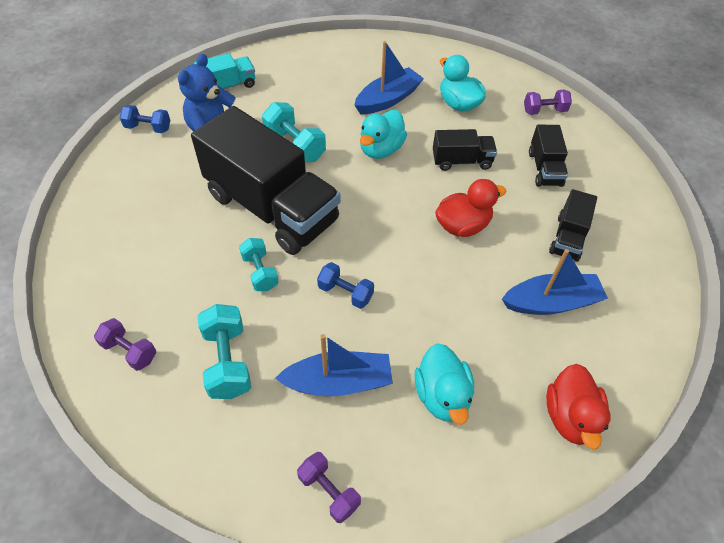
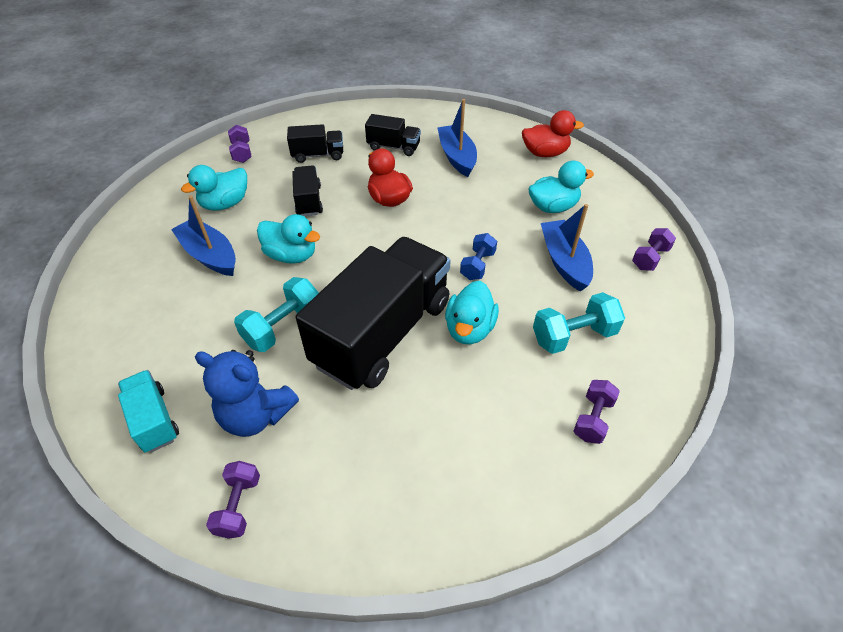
camera: 95 degrees left, 5 degrees down
(148, 128) = (239, 506): blue dumbbell -> purple dumbbell
(260, 272) = (469, 329): turquoise dumbbell -> turquoise duck

